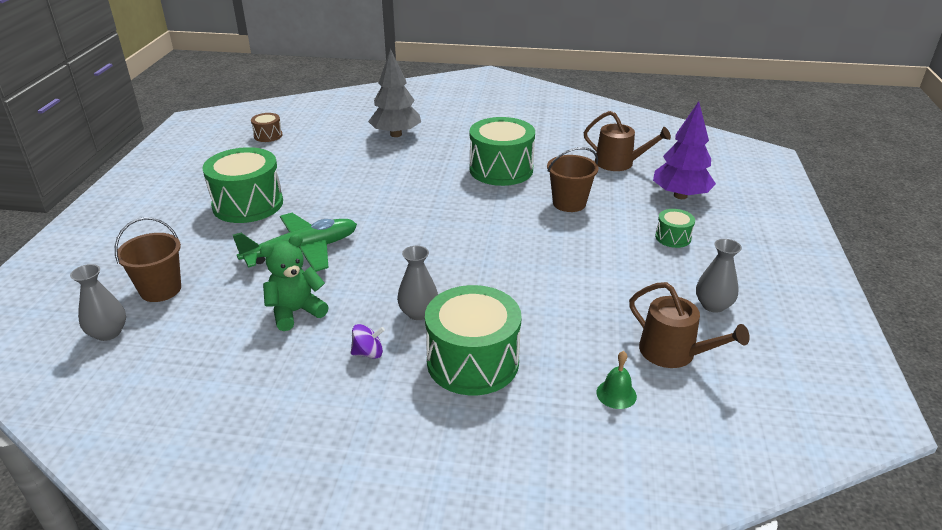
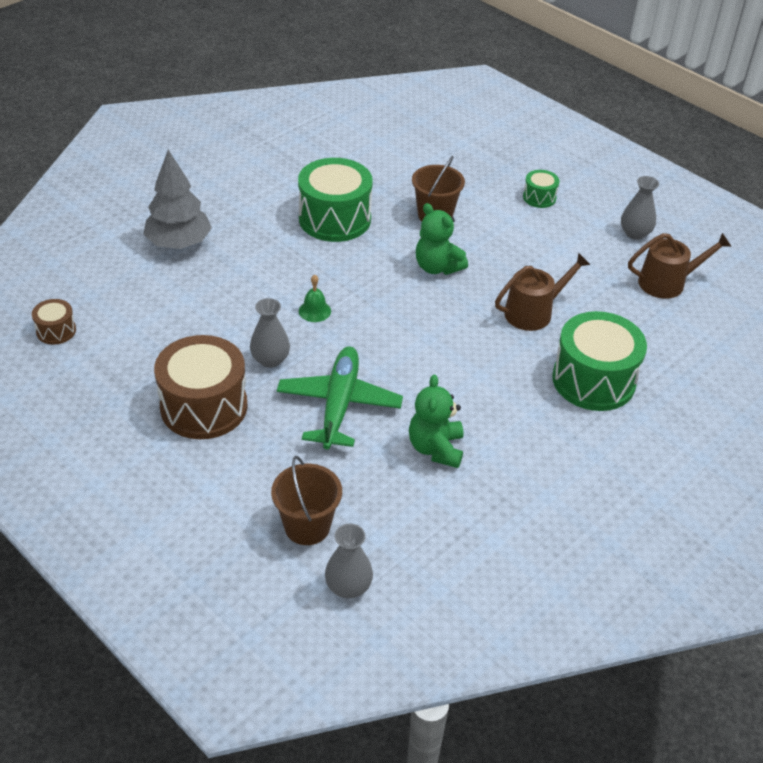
camera: 55 degrees left, 10 degrees up
(248, 204) = (204, 406): green drum -> brown drum
(368, 353) = (533, 430): purple spinning top -> none
(418, 313) = (506, 378): grey vase -> grey vase (270, 359)
(510, 228) = (437, 267): none -> green teddy bear
(616, 394) = (685, 332): green bell -> green bell (314, 311)
(619, 163) = (403, 153): brown watering can -> brown watering can (533, 312)
(680, 195) = (487, 157): purple tree -> none

